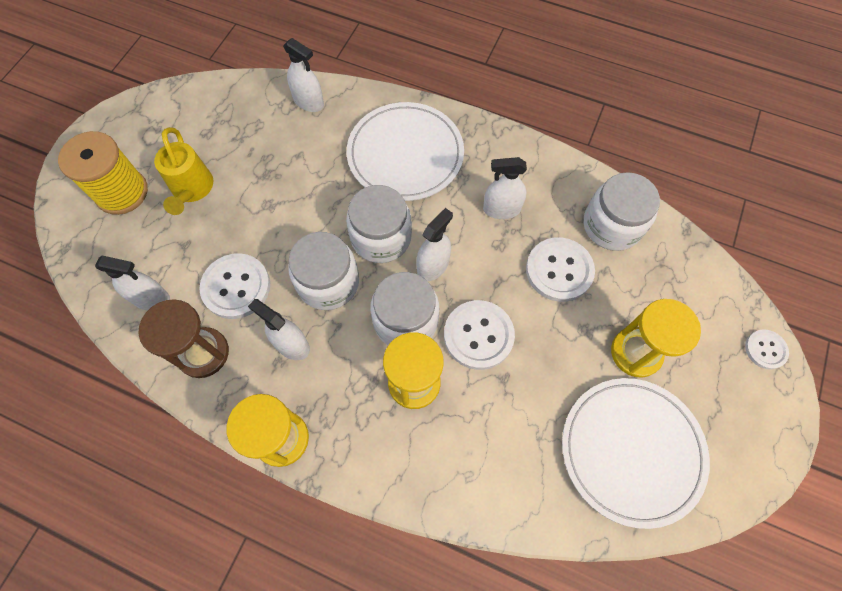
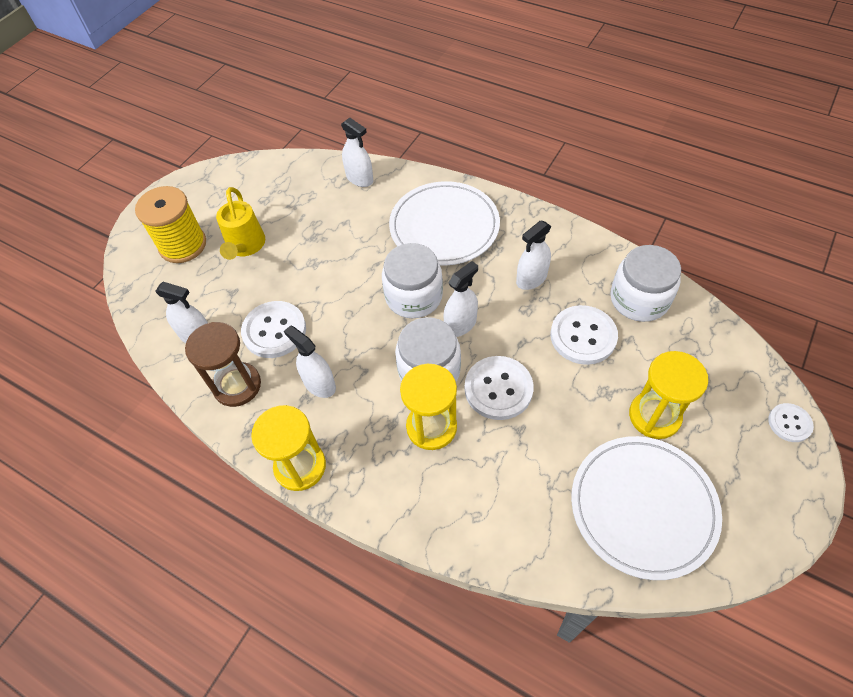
camera: 10 degrees right, 10 degrees down
(328, 282) = (360, 332): white jar -> none
(501, 209) = (531, 279): white spray bottle -> white spray bottle turned 45 degrees counterclockwise

